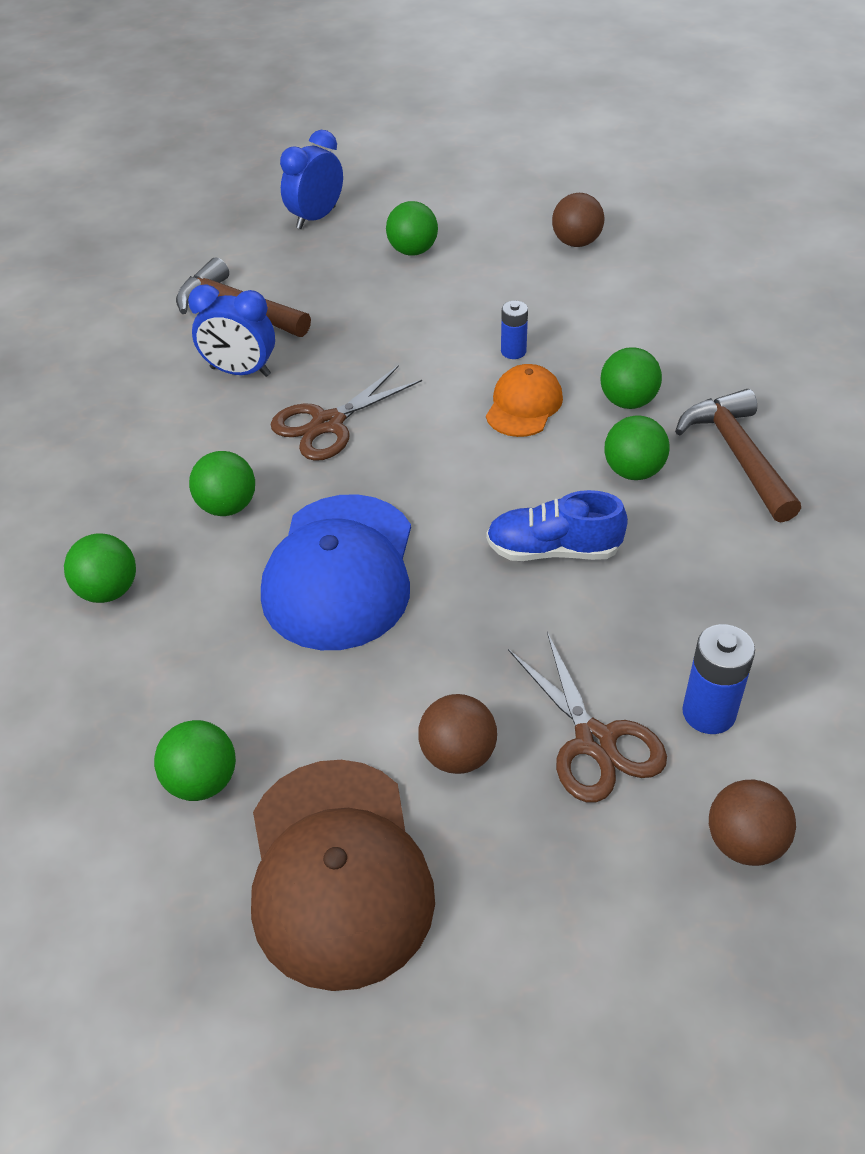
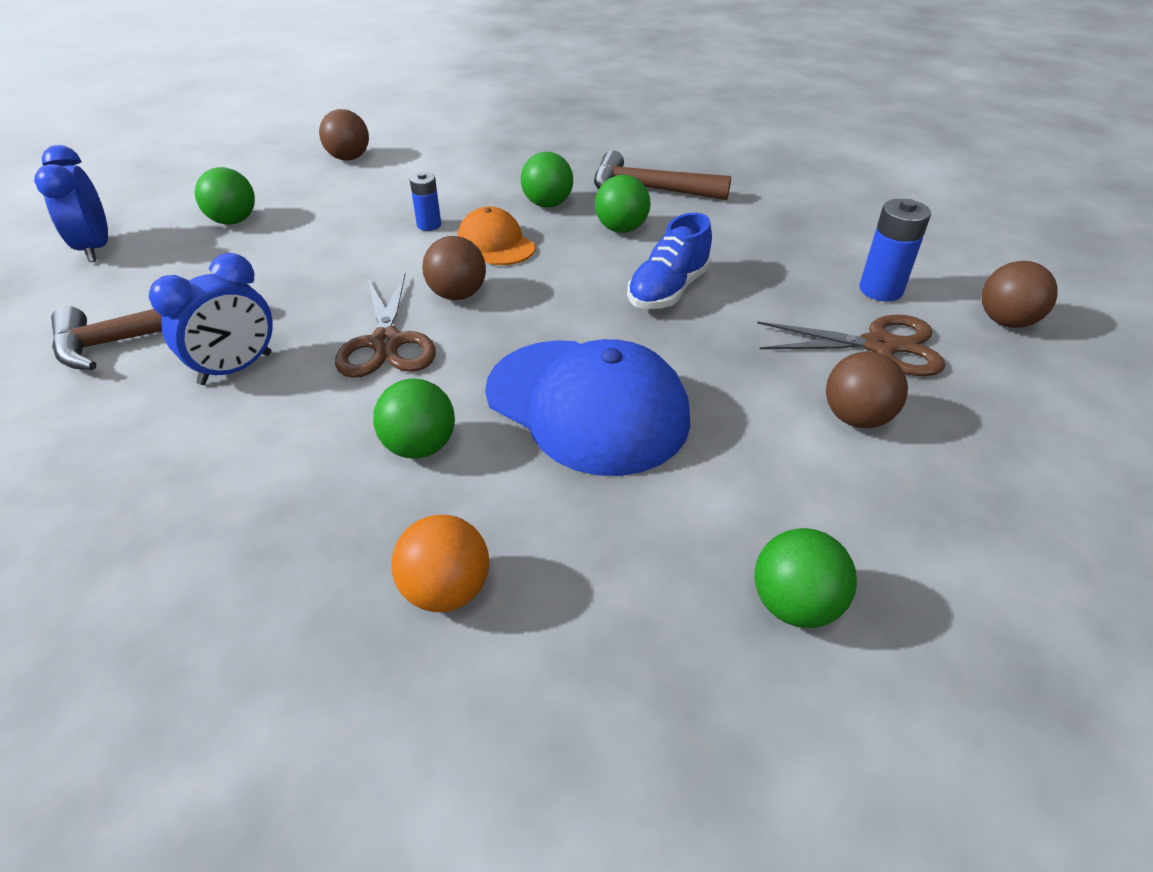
camera: 60 degrees left, 5 degrees down
(108, 590) = (446, 590): green ball -> orange ball
(338, 871) = (958, 541): brown cap -> none
(424, 425) = (457, 295): none -> brown ball

